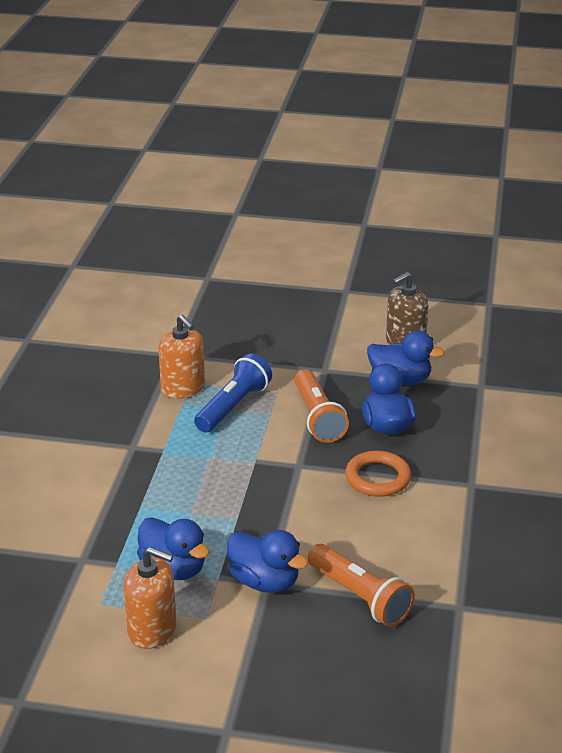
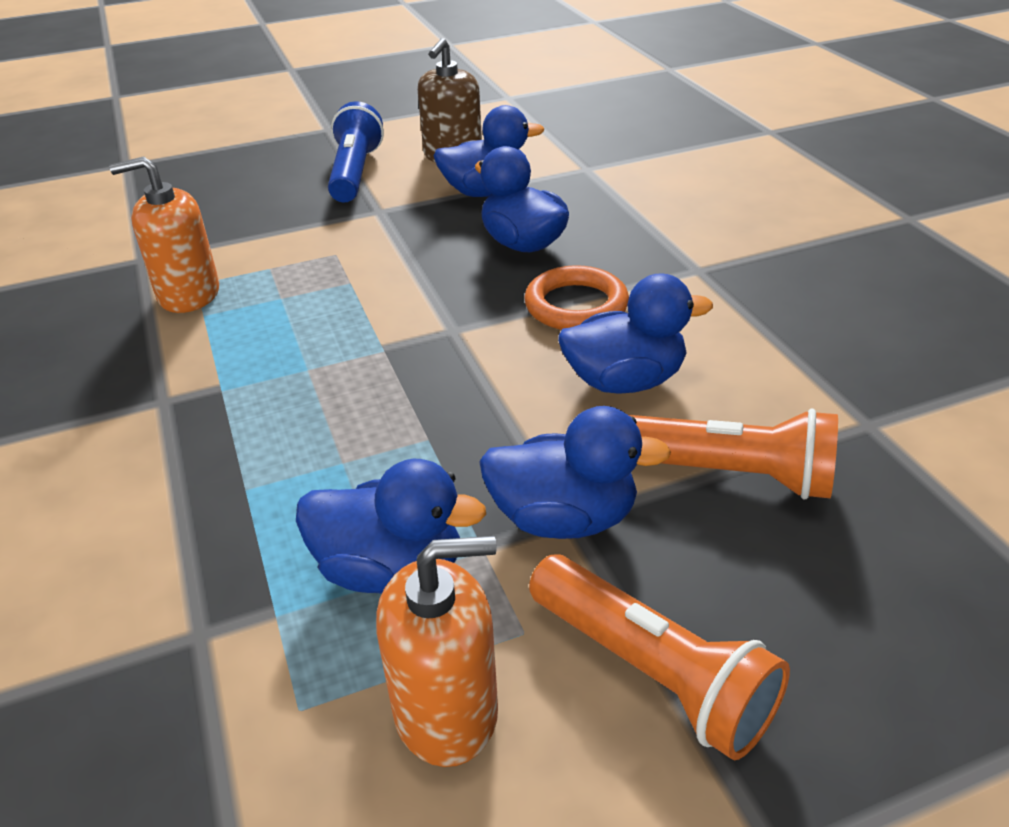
camera: 30 degrees left, 5 degrees up
(183, 388) = (189, 294): orange soap dispenser -> orange soap dispenser turned 150 degrees clockwise
(233, 406) = (287, 291): blue flashlight -> blue flashlight (355, 173)
(317, 418) = (422, 265): orange flashlight -> orange flashlight (652, 673)
(359, 531) = (625, 381): none -> blue duck

